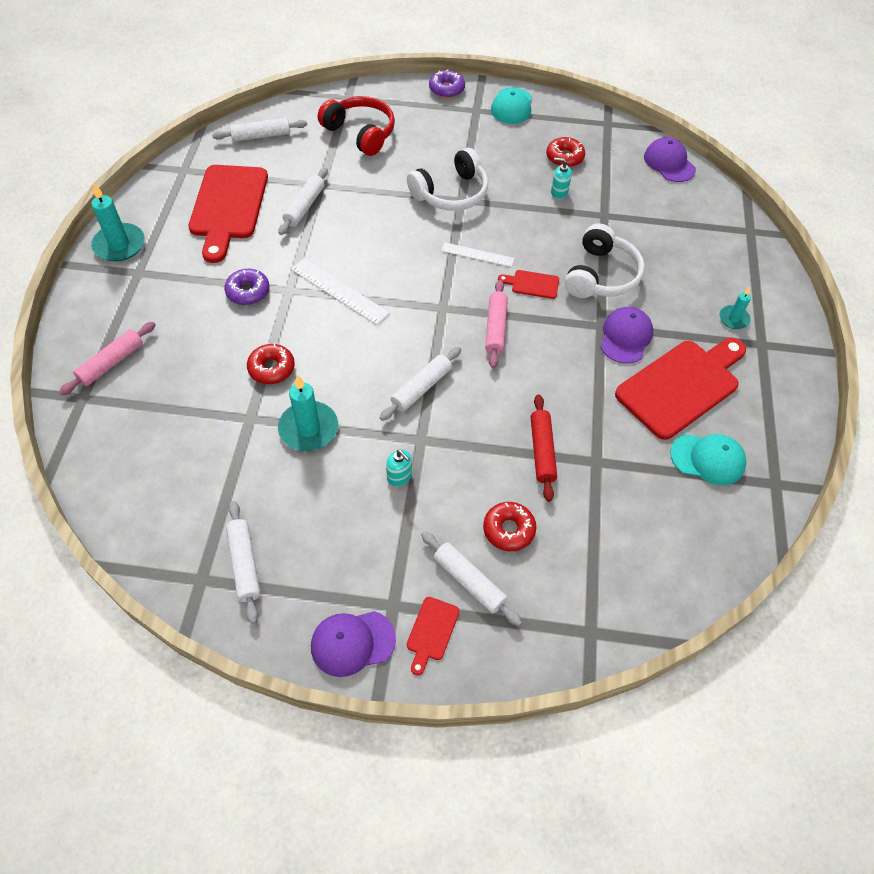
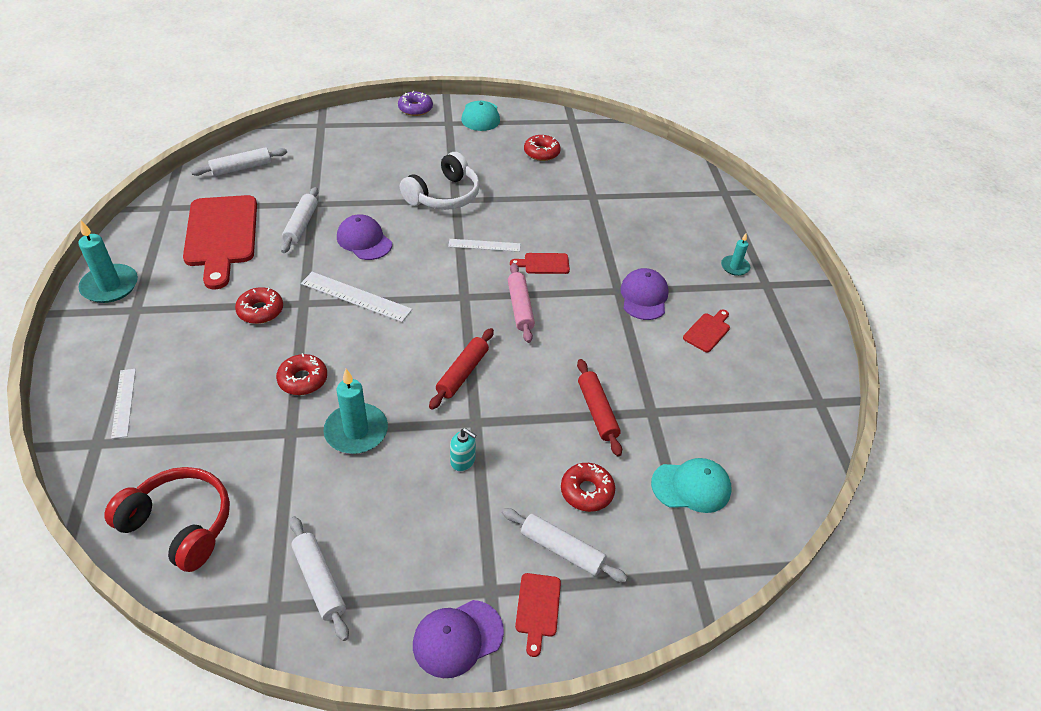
camera: 15 degrees left, 10 degrees down
(111, 363) = (124, 402): pink rolling pin -> white ruler
(248, 291) = (260, 311): purple donut -> red donut
(360, 133) = (341, 154): red headphones -> red headphones (180, 525)
(421, 388) = (462, 373): white rolling pin -> red rolling pin
(559, 192) = (545, 182): turquoise soap dispenser -> none
(601, 275) = (605, 247): white headphones -> none
(669, 163) = (636, 146): purple cap -> purple cap (364, 240)
(681, 386) = (707, 331): red cutting board -> red cutting board, size x0.43
(708, 459) = (752, 391): turquoise cap -> turquoise cap (691, 487)

